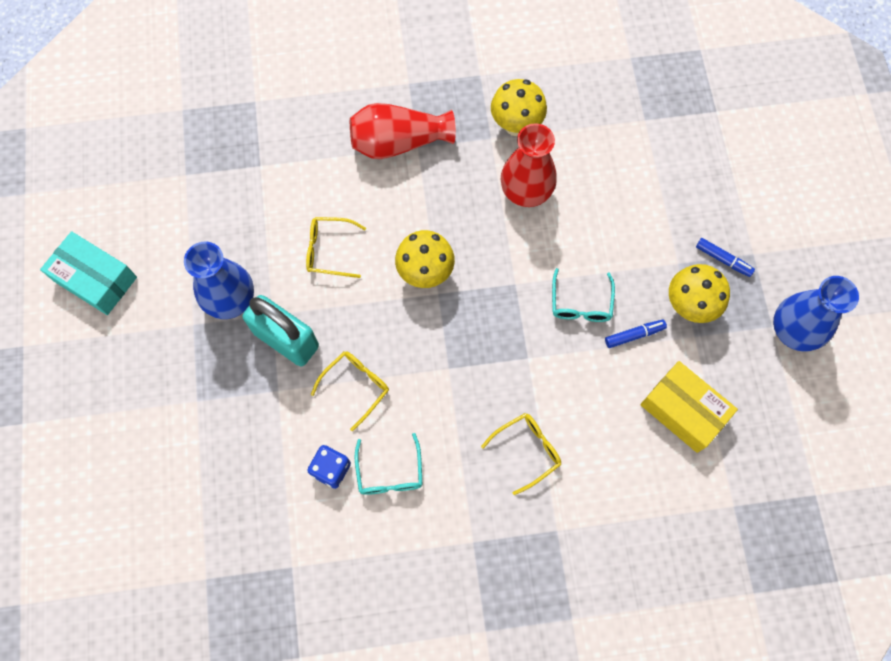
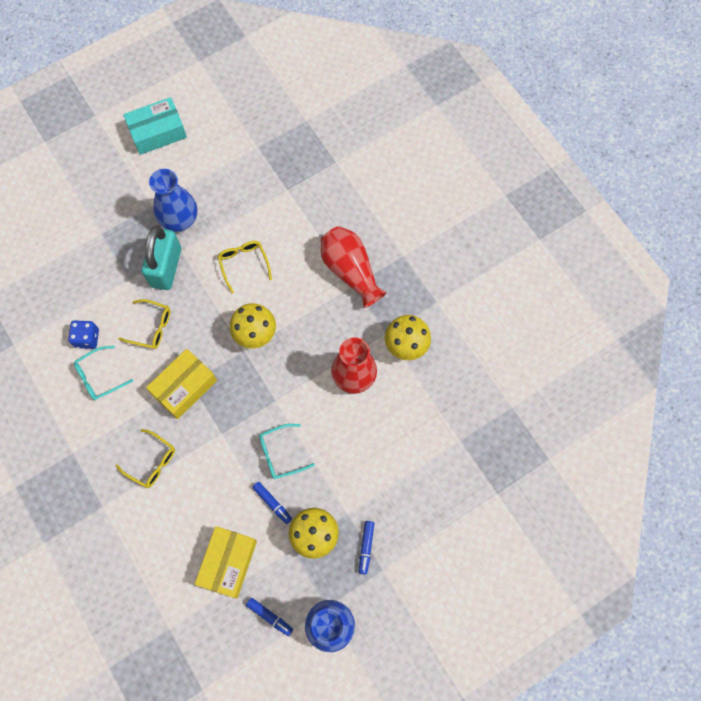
camera: 65 degrees right, 0 degrees up
(95, 279) = (157, 132): turquoise box -> turquoise box turned 60 degrees clockwise
(451, 377) = (184, 387): none -> yellow box
(761, 389) = (270, 617): none -> blue marker

